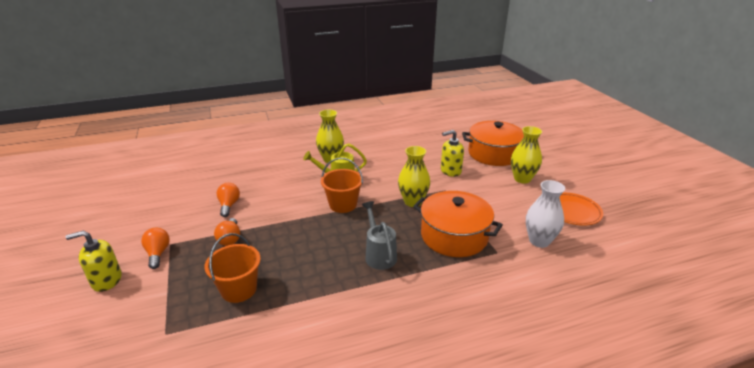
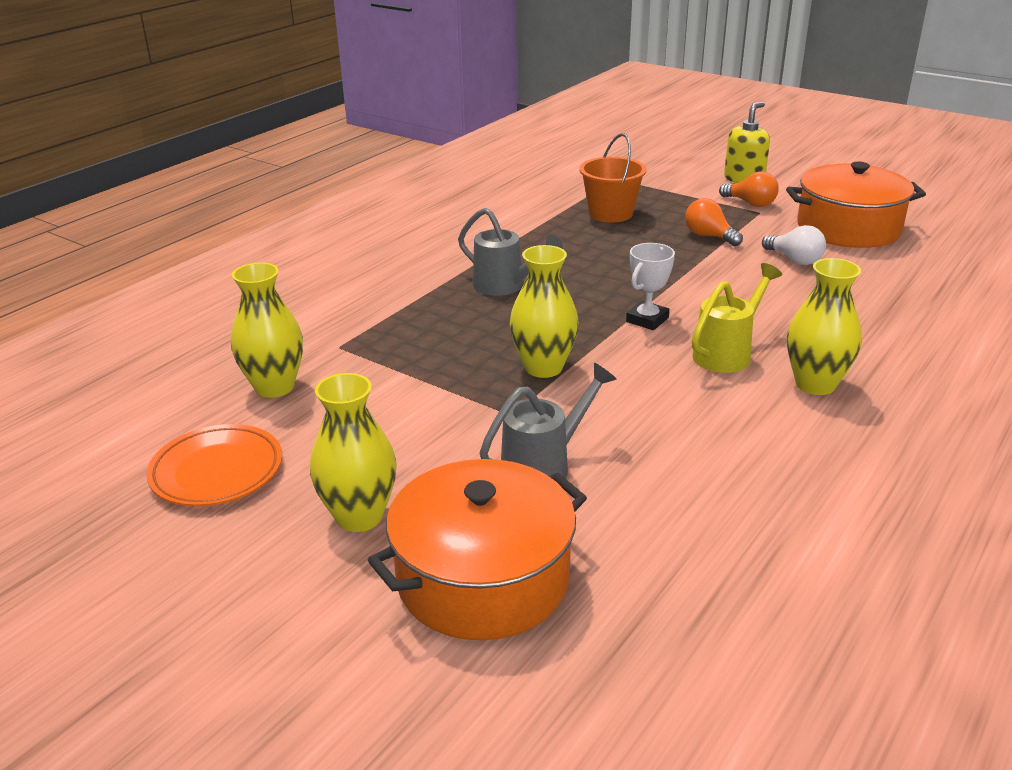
camera: 145 degrees right, 0 degrees up
(229, 205) = (794, 260): orange light bulb -> white light bulb
(343, 204) = (647, 320): orange bucket -> white trophy
(450, 171) = (544, 466): yellow soap dispenser -> grey watering can
(454, 236) = (422, 343): orange pot -> orange pot (848, 228)
(539, 241) = (274, 387): white vase -> yellow vase

